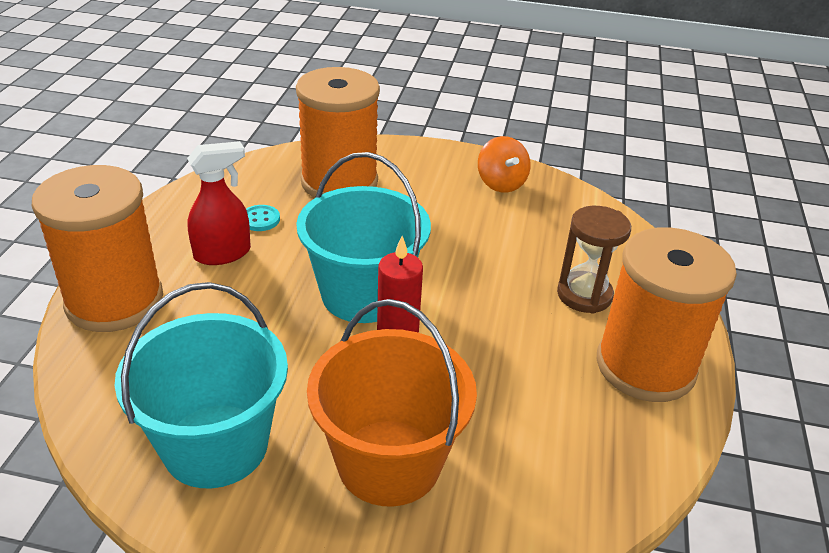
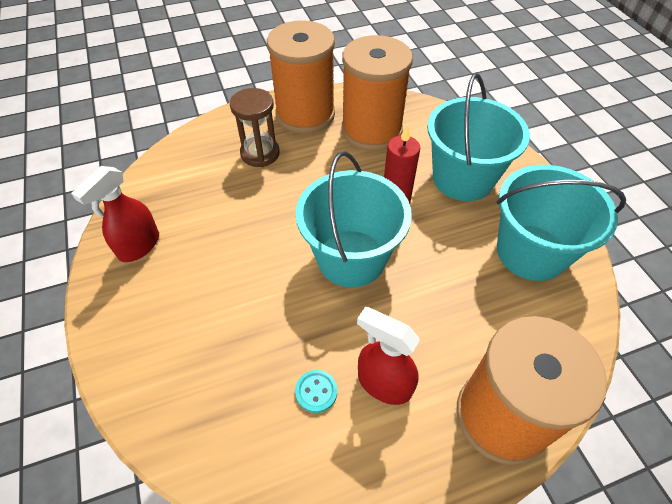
camera: 120 degrees left, 15 degrees up
(339, 182) = (210, 367): orange spool -> orange spool (371, 131)
(389, 462) = (463, 178): orange bucket -> turquoise bucket
(501, 183) = (139, 246): orange spinning top -> red spray bottle

